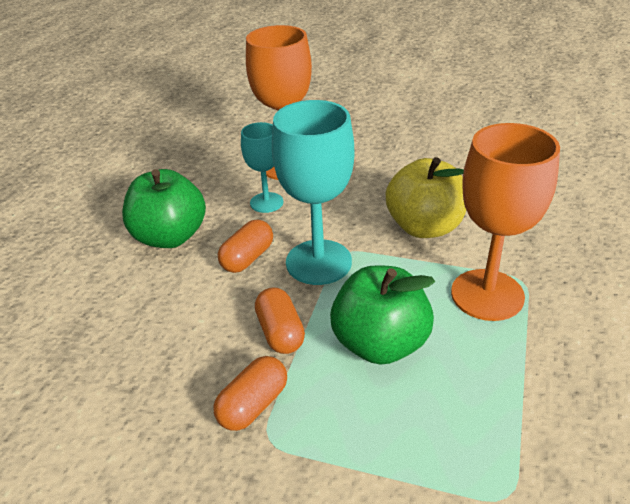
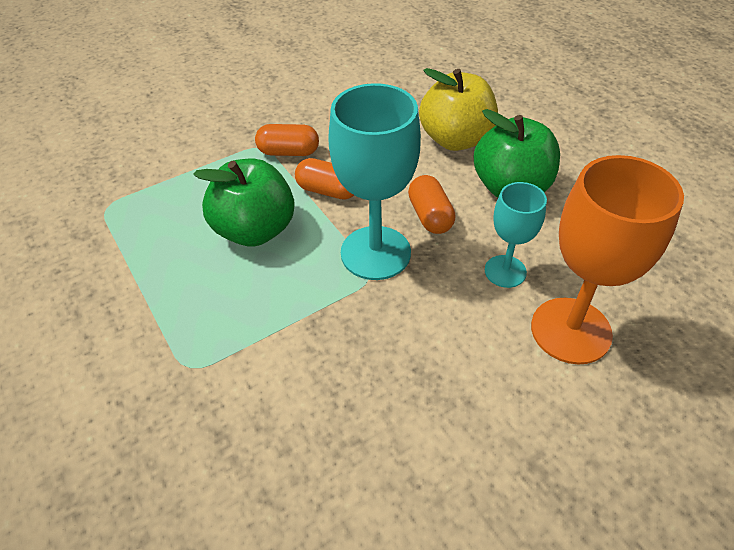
camera: 130 degrees right, 10 degrees up
(253, 405) = (288, 152): orange capsule -> orange capsule turned 75 degrees counterclockwise
(424, 227) = (334, 361): yellow apple -> yellow apple (456, 139)
(487, 295) = (210, 327): orange goblet -> none

